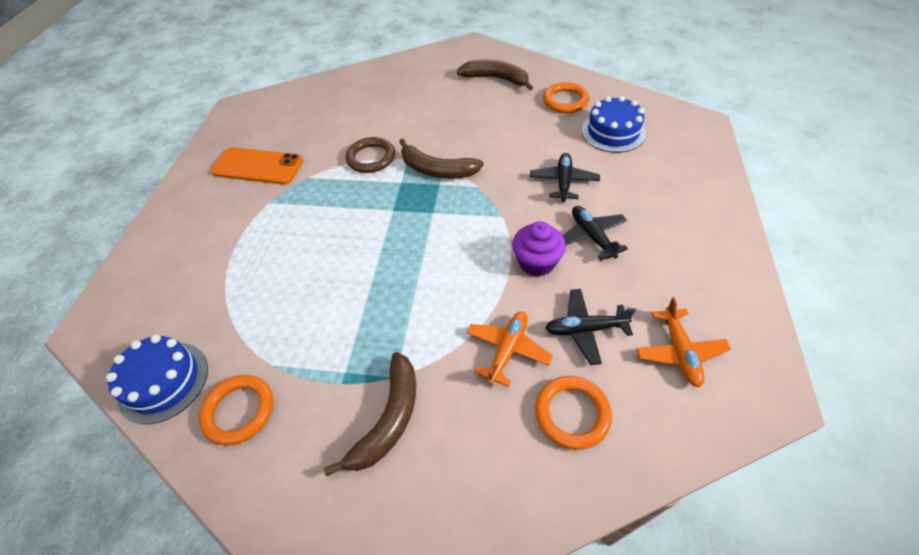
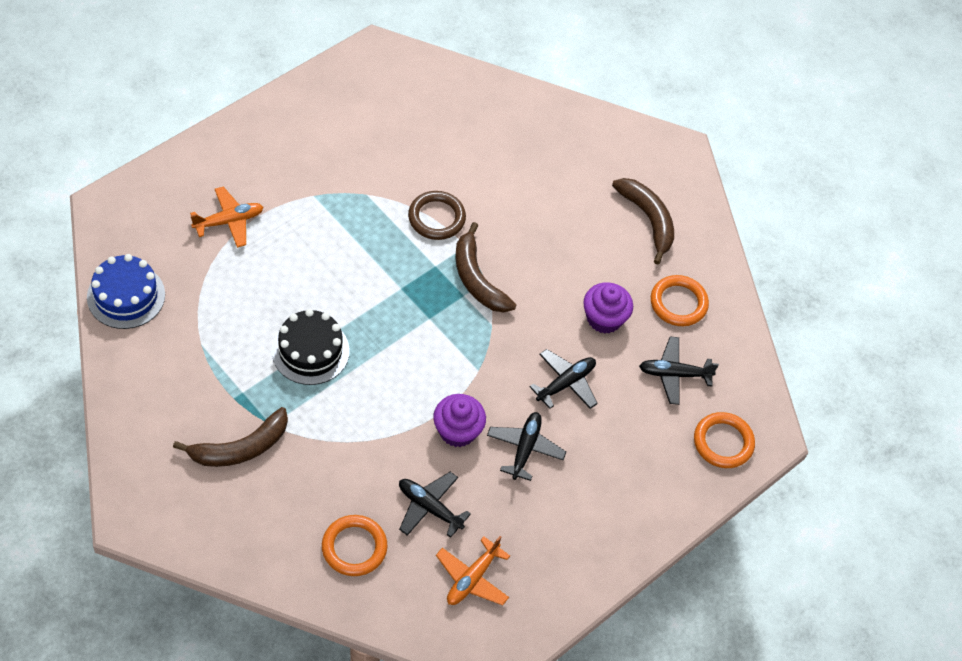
camera: 30 degrees right, 5 degrees up
(239, 411) = (156, 360): orange ring -> orange ring (723, 442)
(258, 166) = (337, 146): orange phone -> none
(370, 297) = (310, 351): none -> black cake
(507, 350) = (361, 473): orange plane -> orange plane (229, 221)
(537, 135) = (604, 318): none -> purple cupcake
(613, 132) = (674, 374): blue cake -> black plane

